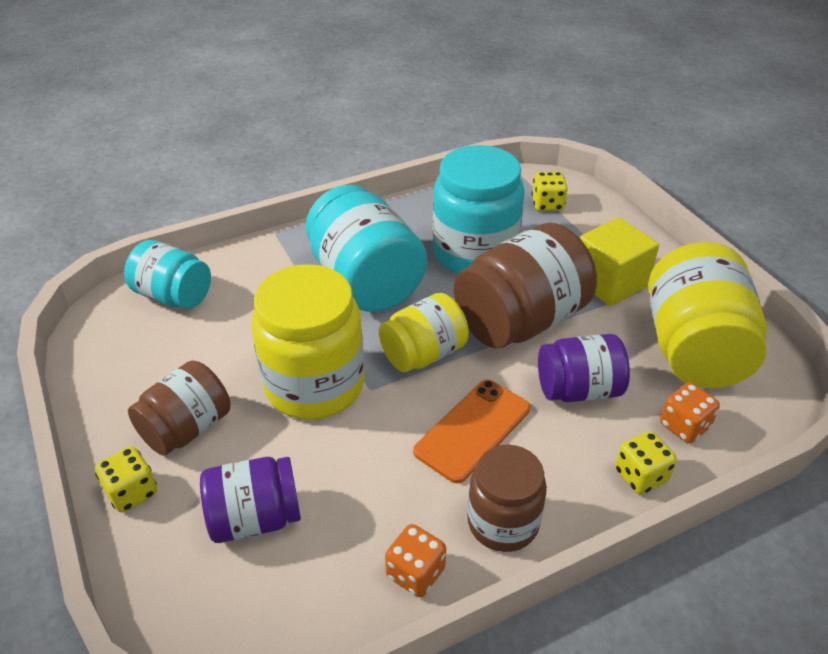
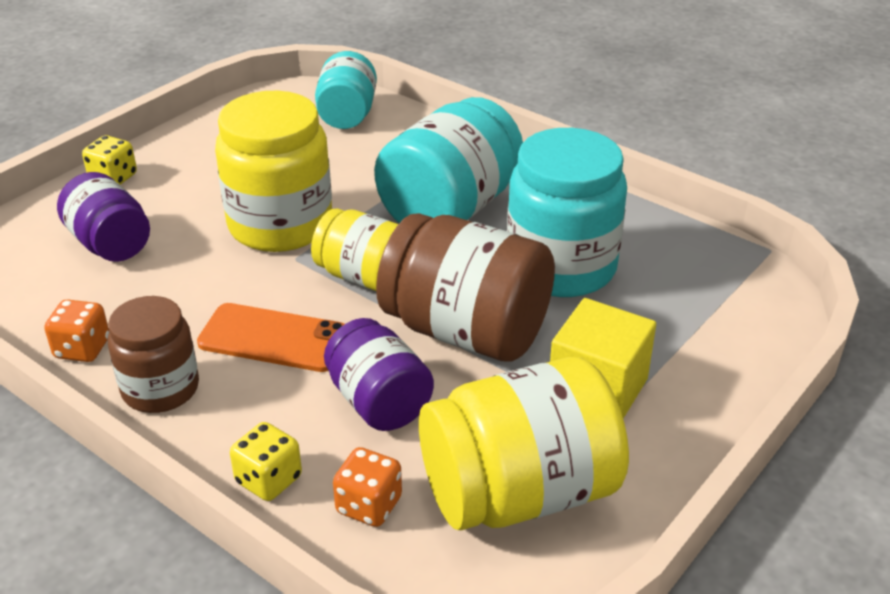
camera: 65 degrees right, 5 degrees down
(187, 428) = (191, 178): brown jar -> none
(547, 204) = (715, 300): yellow dice -> none

